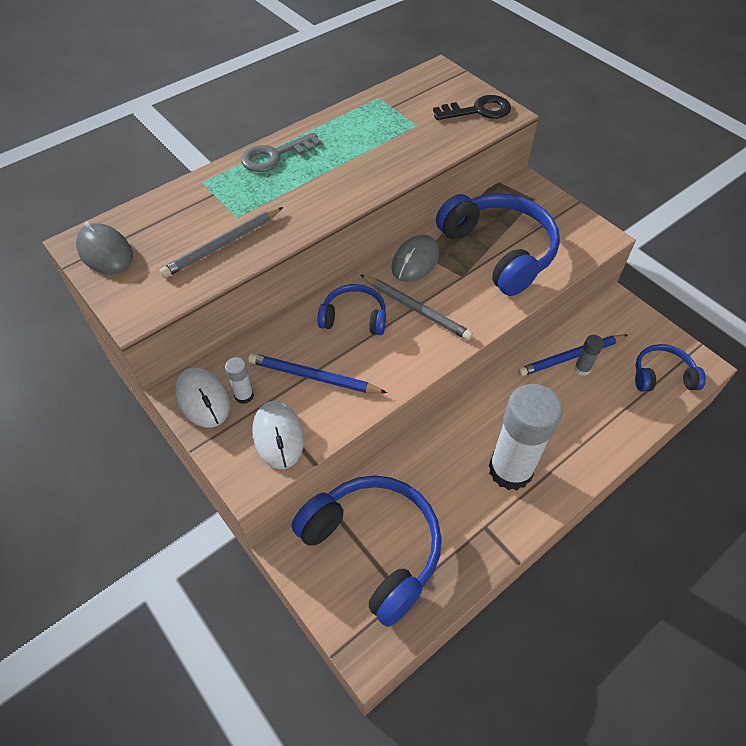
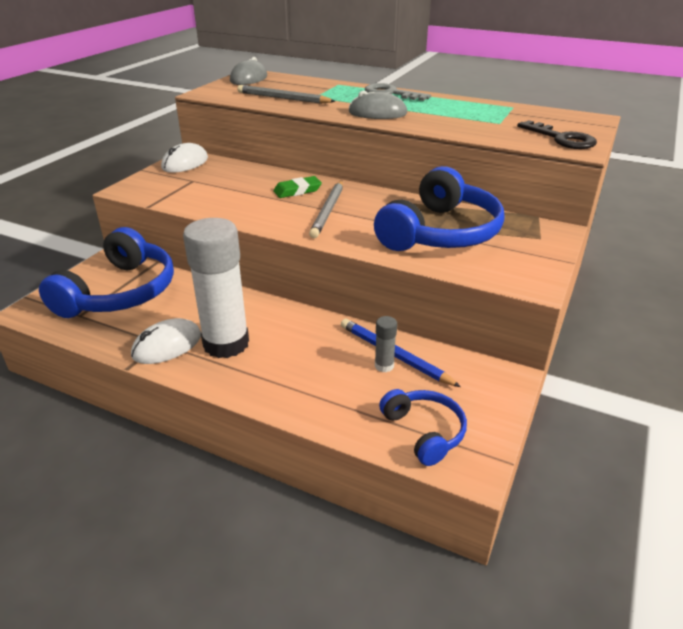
camera: 65 degrees right, 20 degrees down
(244, 396) = (195, 173): white glue stick -> none
(278, 436) = (166, 190): white mouse -> white mouse (167, 345)
(314, 377) = (227, 190): blue pencil -> none
(354, 317) = (297, 191): blue headphones -> green eraser
(415, 261) = (384, 200): grey mouse -> grey mouse (377, 113)

